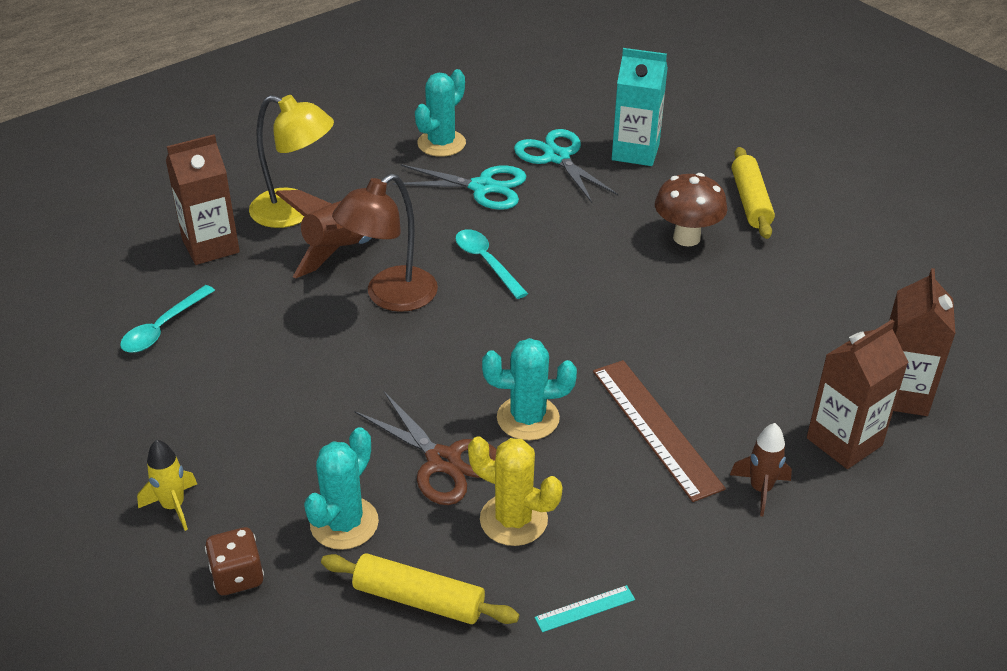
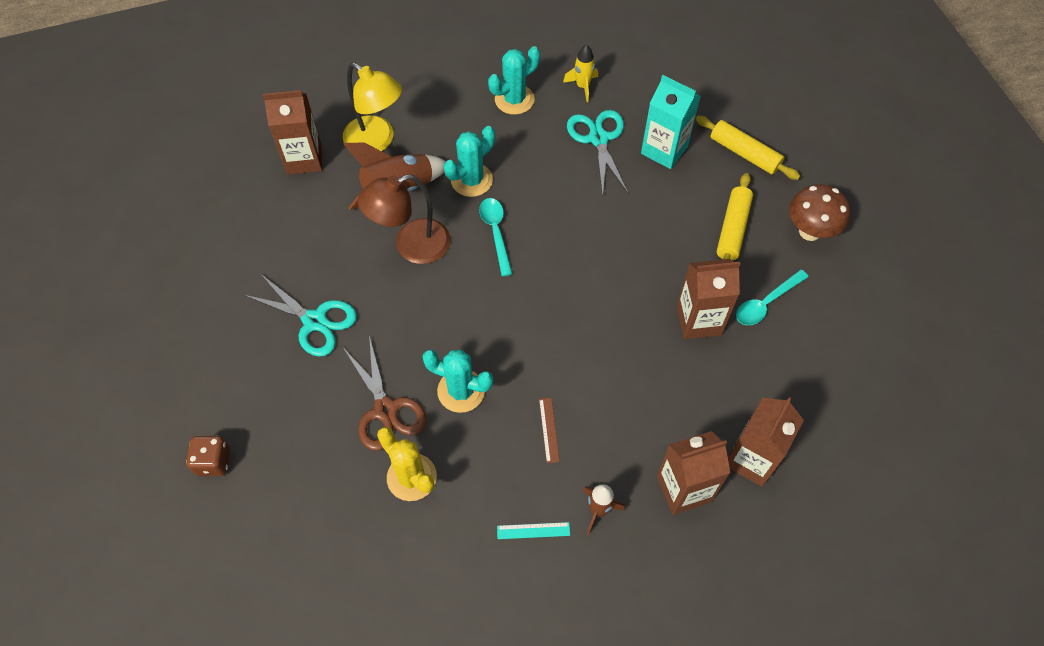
camera: 20 degrees right, 20 degrees up
(163, 328) = (244, 228): turquoise spoon -> turquoise spoon (766, 303)
(173, 506) = (195, 389): yellow rocket -> yellow rocket (582, 86)
(344, 523) = (298, 441): turquoise cactus -> turquoise cactus (471, 180)
(419, 599) = (321, 521): yellow rolling pin -> yellow rolling pin (744, 153)
(483, 187) = (526, 155): turquoise scissors -> turquoise scissors (315, 321)
(585, 608) = (426, 568): turquoise ruler -> turquoise ruler (533, 530)
(655, 428) = (549, 430): brown ruler -> brown ruler, size x0.45
(686, 238) = (661, 252): brown mushroom -> brown mushroom (809, 231)
(764, 286) = (698, 320): none -> brown carton

